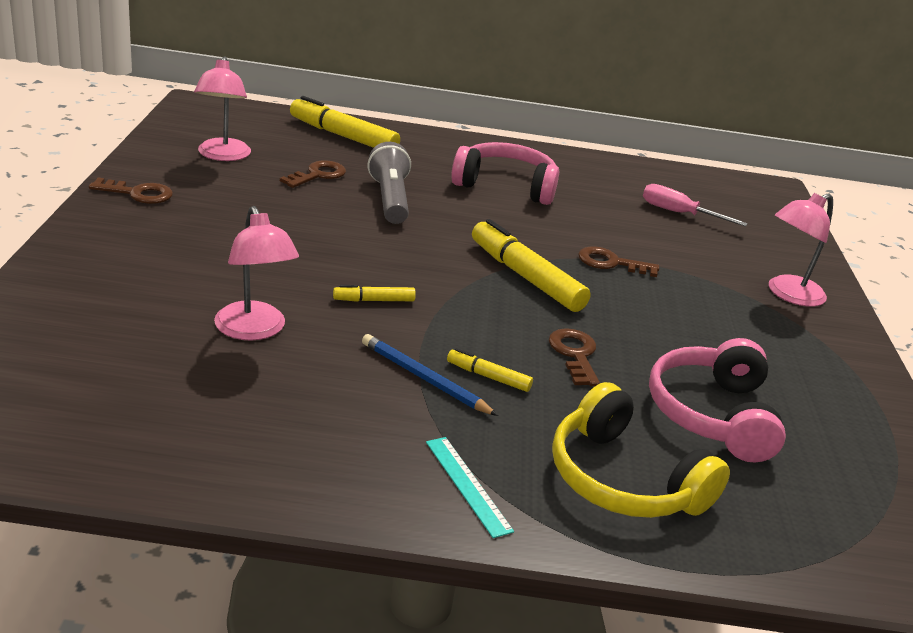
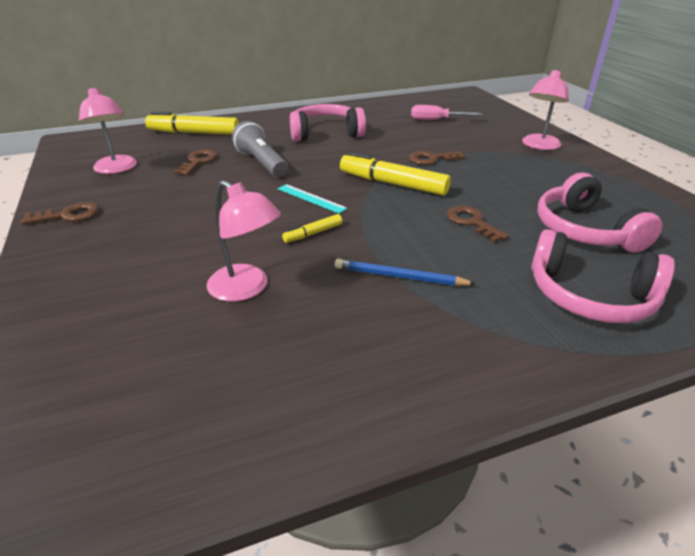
camera: 20 degrees left, 5 degrees up
(467, 485) = (507, 346): turquoise ruler -> turquoise ruler (311, 198)
(488, 377) = (438, 258): yellow marker -> none
(623, 479) = (590, 296): yellow headphones -> pink headphones

